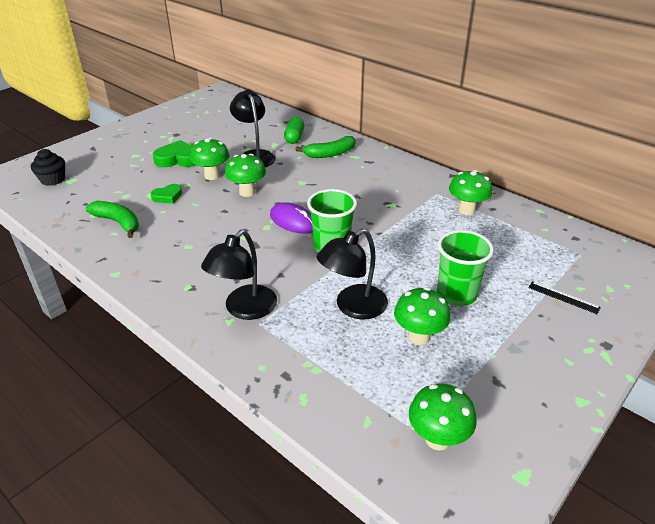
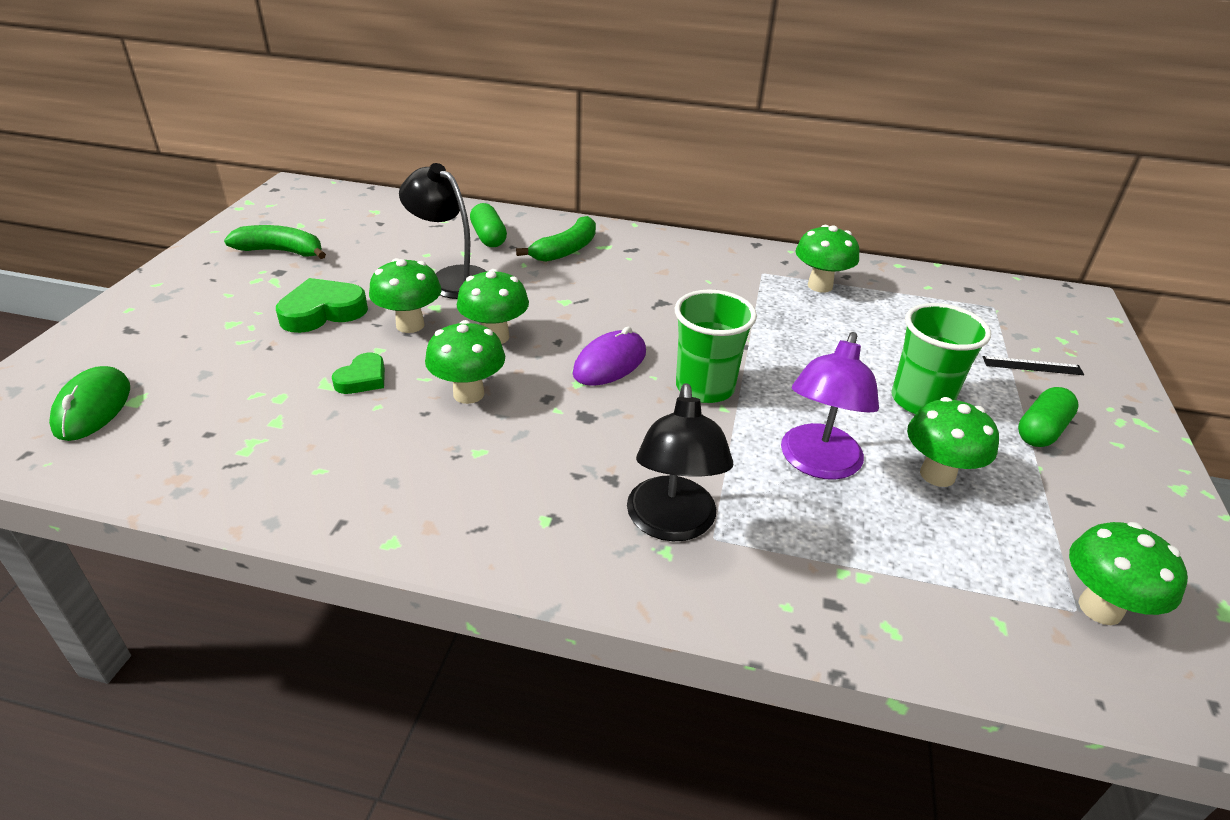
camera: 30 degrees left, 0 degrees up
(53, 179) = (93, 407): black cupcake -> green mouse
(118, 223) = (310, 449): green banana -> green banana (281, 251)
(208, 217) = (468, 394): none -> green mushroom
(293, 221) = (610, 363): purple mouse -> purple mouse turned 60 degrees counterclockwise
(353, 307) = (817, 464): black lamp -> purple lamp
(520, 336) = (1041, 430): none -> green capsule

